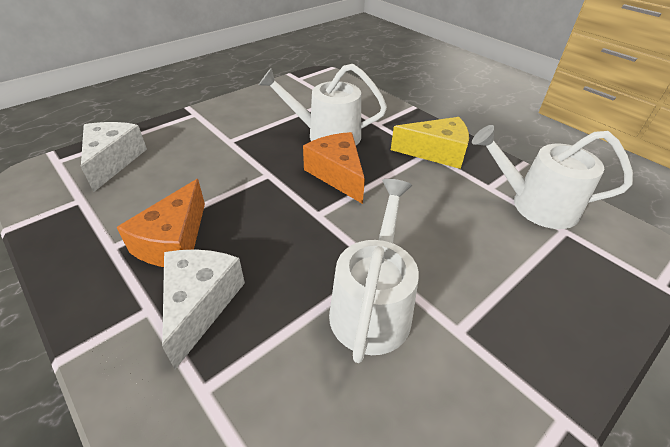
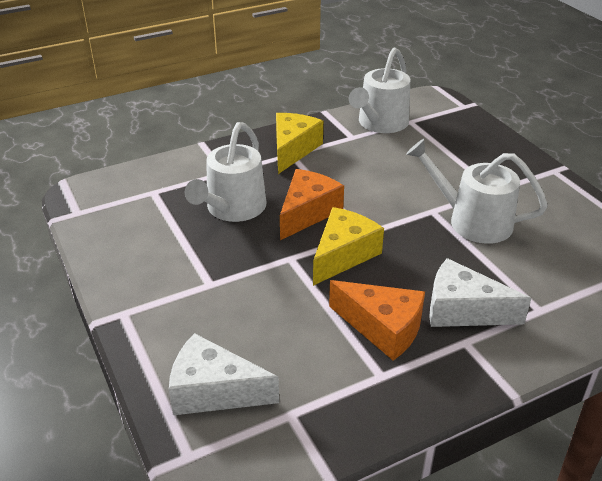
camera: 75 degrees left, 5 degrees down
(279, 204) = (343, 255): none -> yellow cheese
(337, 174) = (307, 212): orange cheese -> orange cheese turned 135 degrees clockwise

